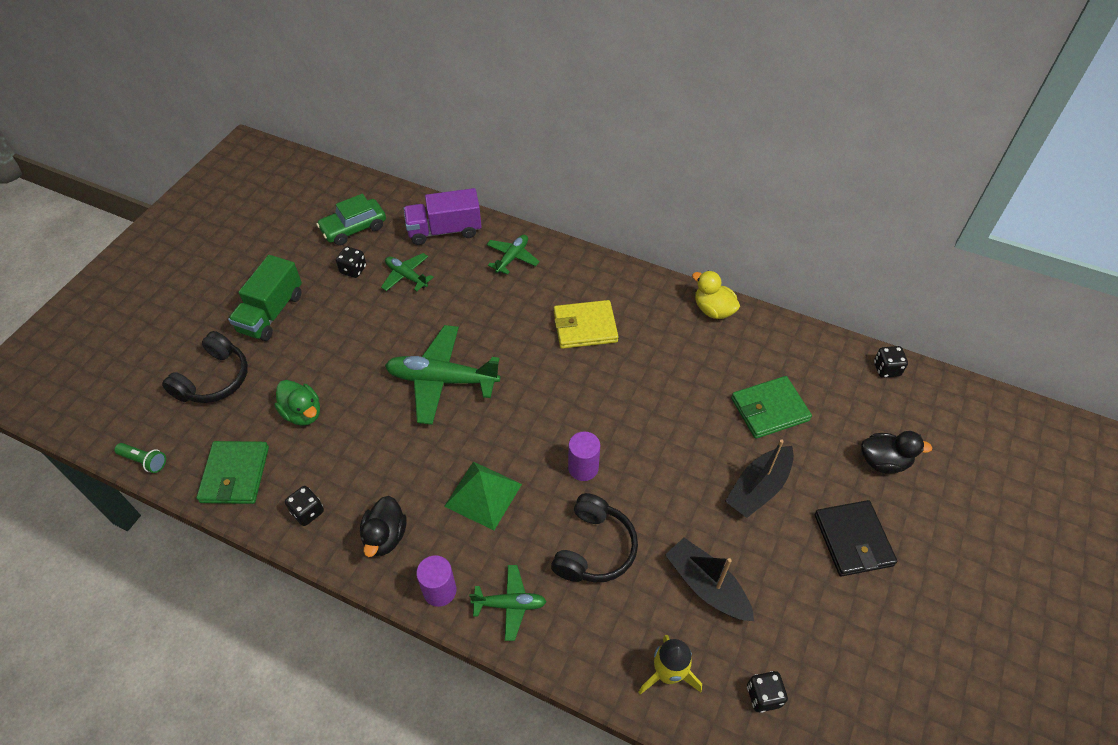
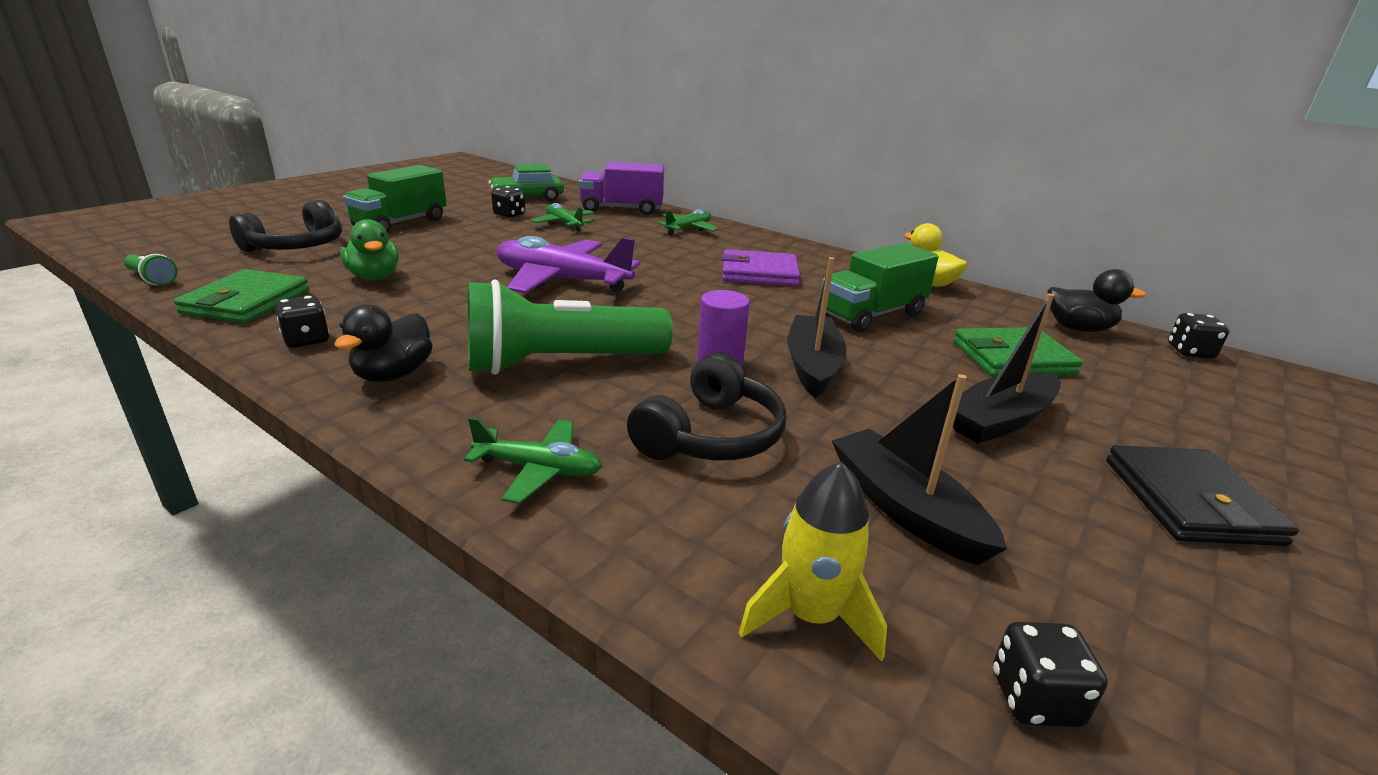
camera: 10 degrees right, 25 degrees down
(439, 590) = (433, 435): purple cylinder -> none
(442, 380) = (562, 280): green plane -> purple plane
(483, 495) = (561, 363): green pyramid -> green flashlight
(585, 327) = (759, 273): yellow wallet -> purple wallet
(642, 454) = (812, 366): none -> black boat
(675, 372) = (872, 314): none -> green truck
(883, 461) = (1217, 428): black duck -> black duck (1078, 328)

